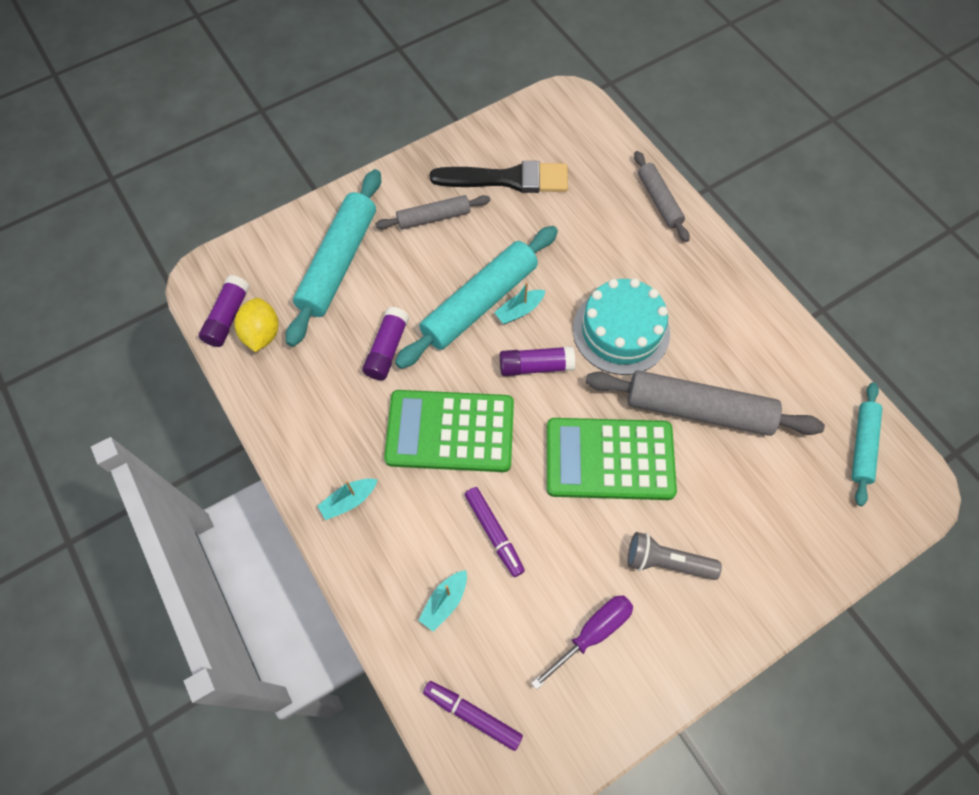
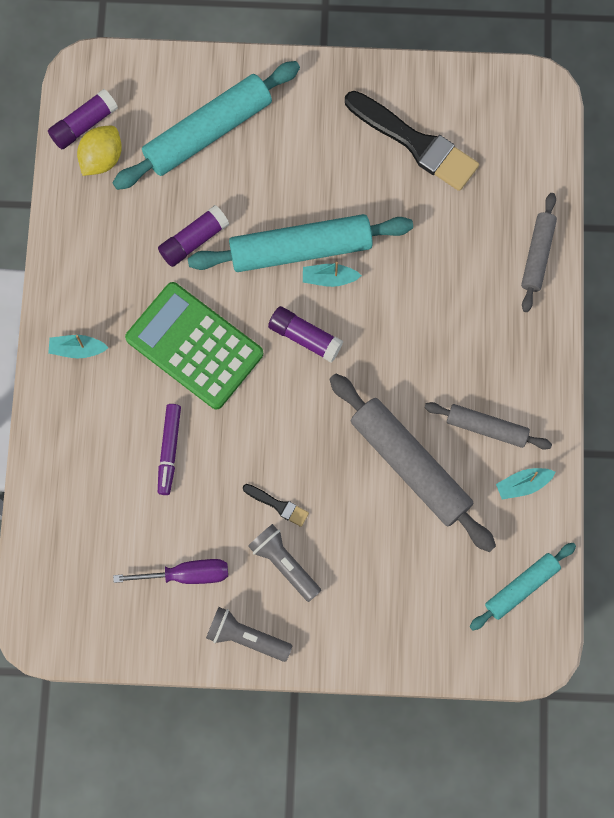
camera: 35 degrees right, 10 degrees up
(433, 217) = (320, 140): grey rolling pin -> grey rolling pin (486, 428)
(444, 602) = (95, 476): turquoise boat -> turquoise boat (523, 484)
(472, 715) = (58, 568): purple marker -> none
(609, 459) = (304, 455): green calculator -> none
(621, 331) = (401, 354): turquoise cake -> none
(622, 515) = (278, 505): none -> black brush
(687, 652) = (246, 637): none -> grey flashlight

